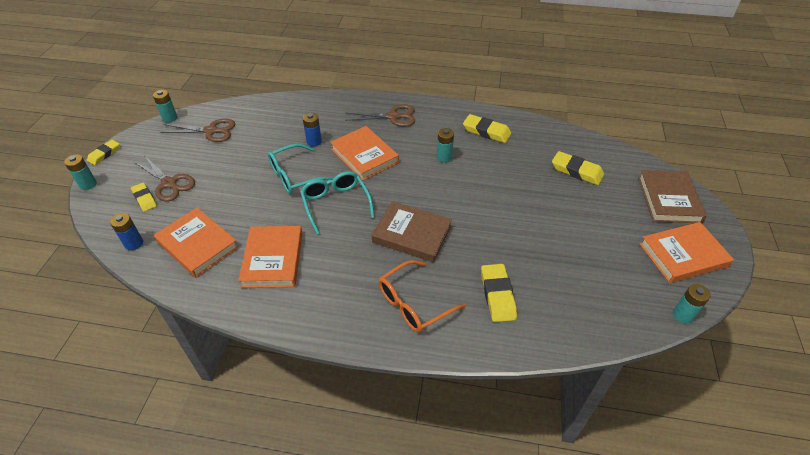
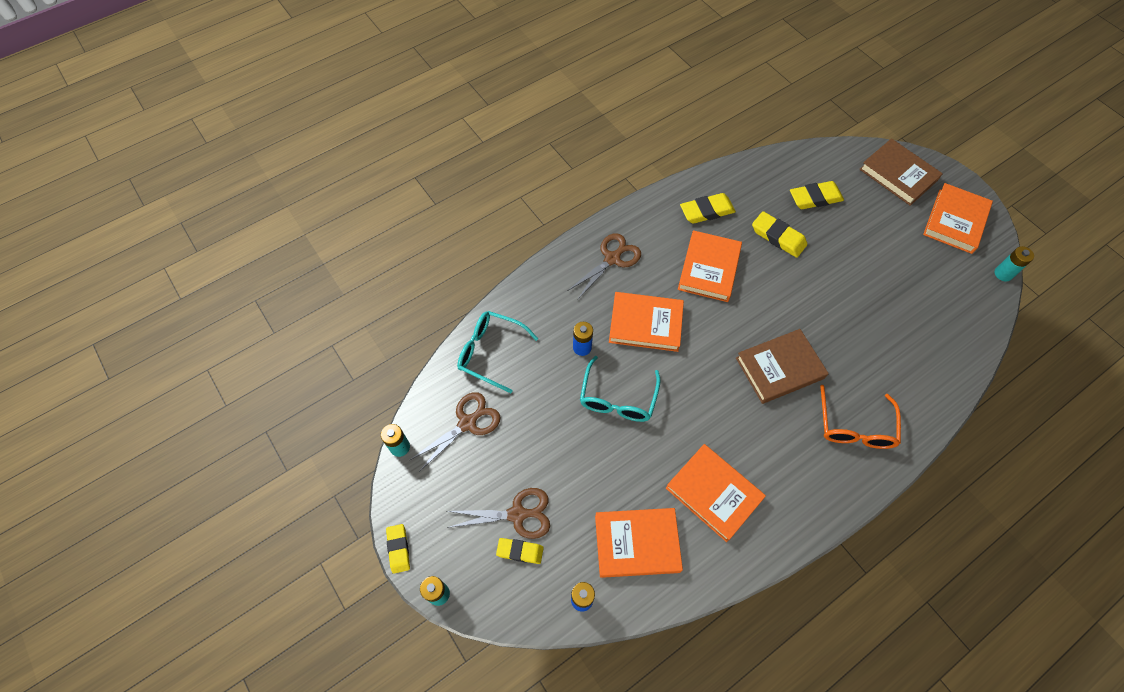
camera: 45 degrees left, 15 degrees up
(336, 204) = (689, 395): turquoise glasses -> turquoise glasses (491, 352)
(444, 157) = (709, 268): turquoise battery -> orange book
(497, 295) = (893, 365): yellow eraser -> yellow eraser (778, 237)

